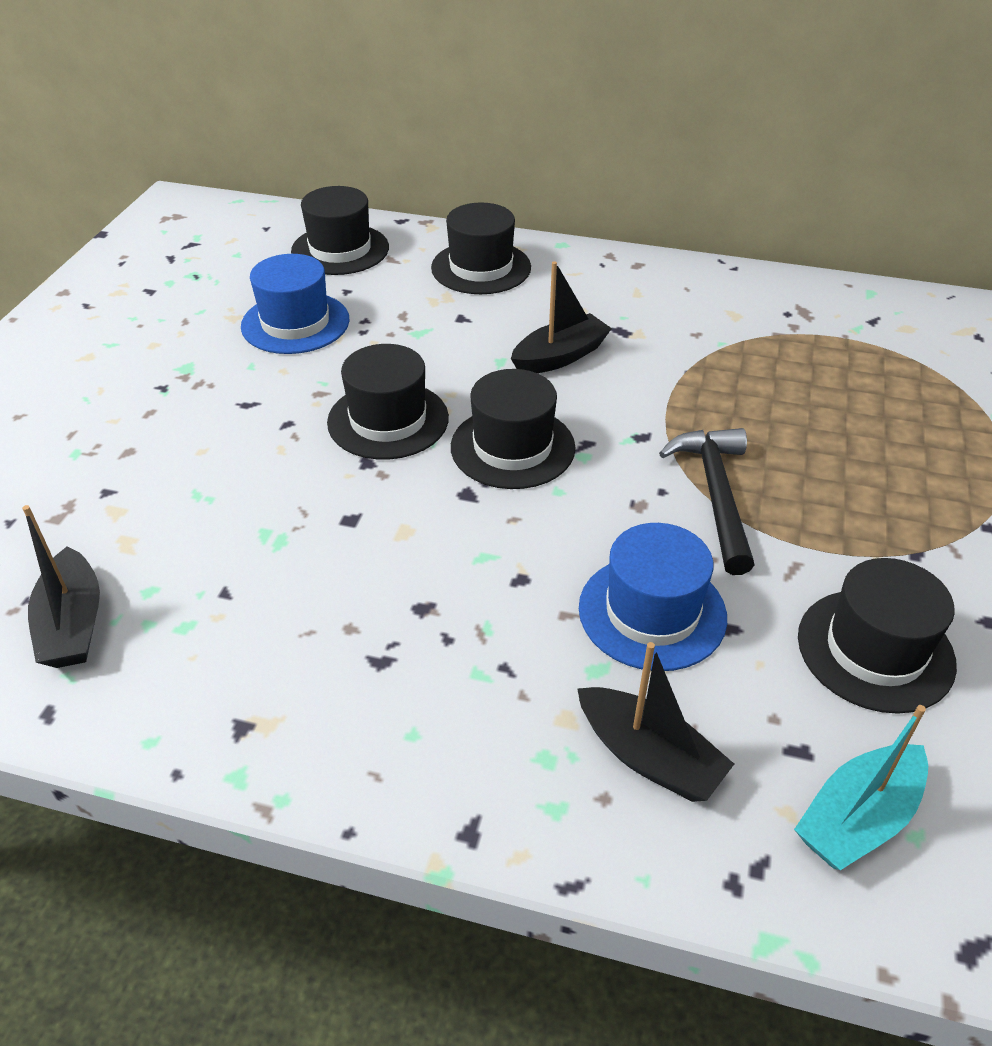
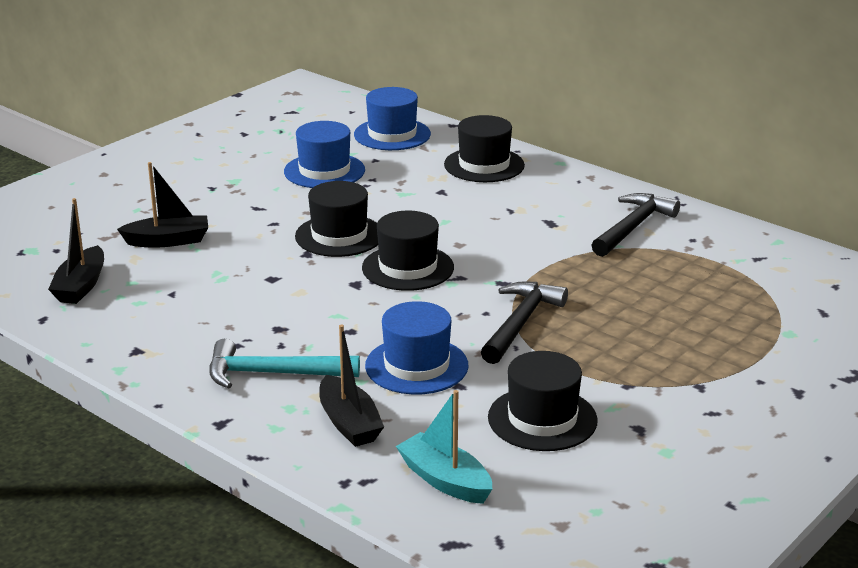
camera: 25 degrees right, 15 degrees down
(340, 250) = (392, 134): black hat -> blue hat
(476, 699) = (273, 374): none -> turquoise hammer
(560, 356) = (489, 227): black boat -> black boat (168, 241)
(713, 313) = (633, 227): none -> black hammer
(857, 818) = (445, 480): turquoise boat -> turquoise boat turned 60 degrees clockwise

